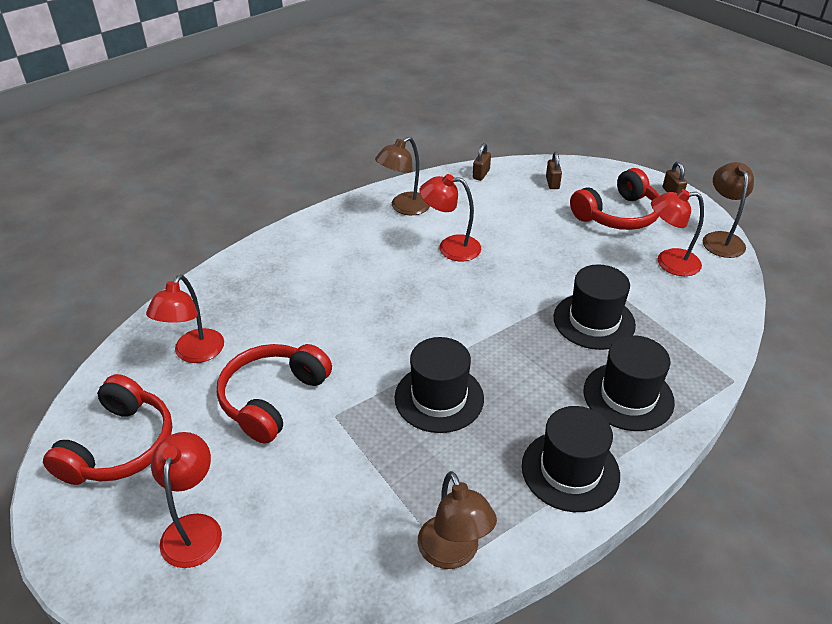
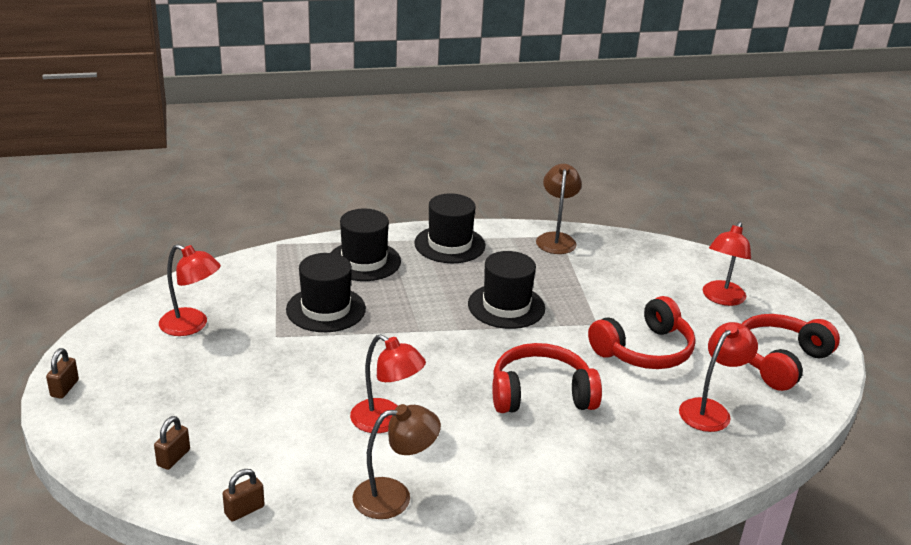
camera: 155 degrees left, 10 degrees down
(617, 215) = (162, 388): red headphones -> red headphones (541, 394)
(721, 239) = (108, 326): brown lamp -> none

